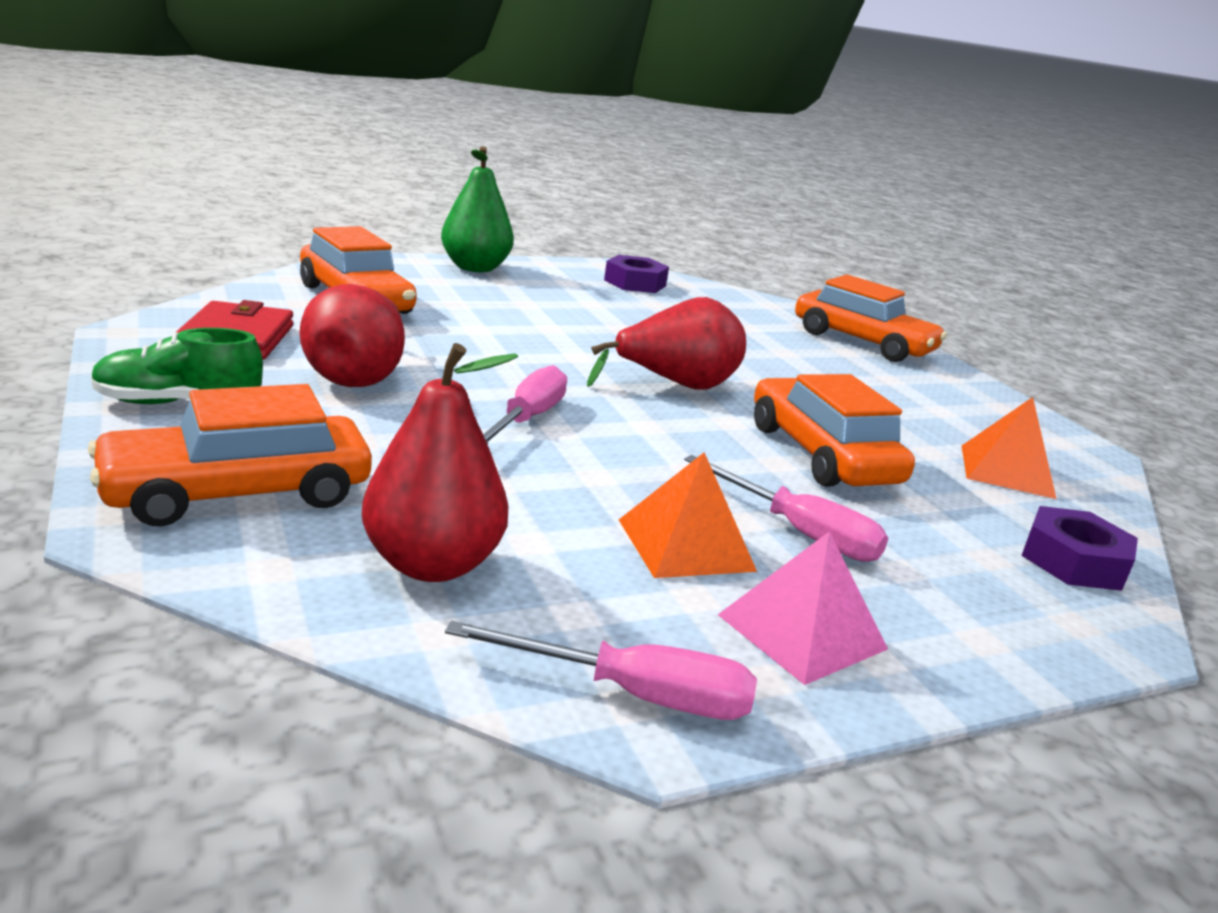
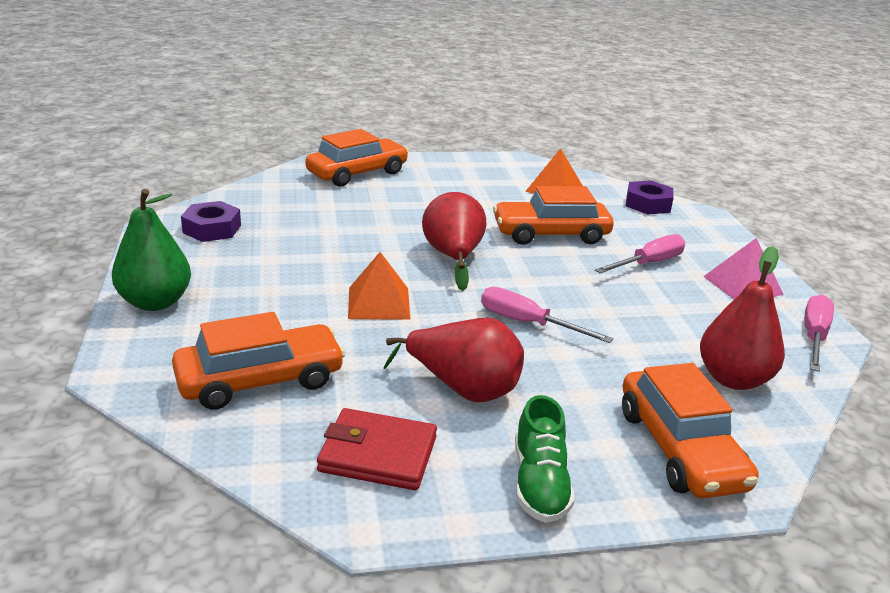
camera: 75 degrees left, 5 degrees up
(686, 545) = (676, 298): orange pyramid -> orange pyramid (379, 303)

